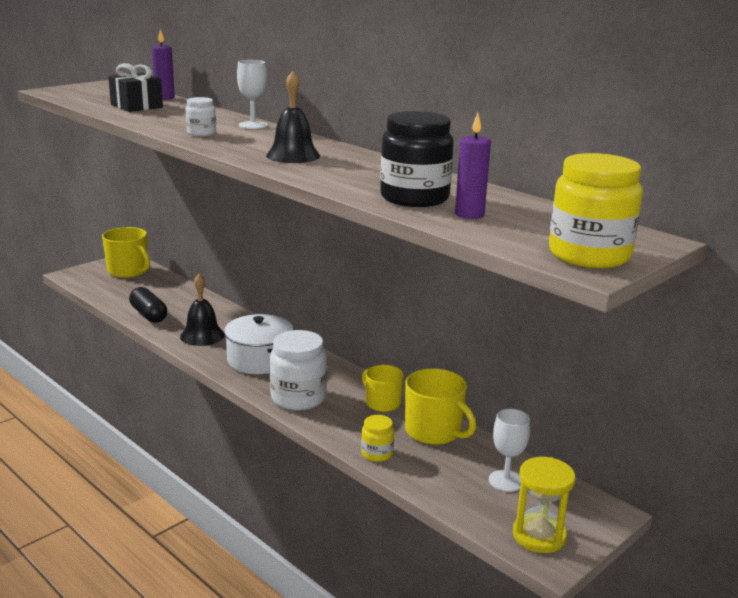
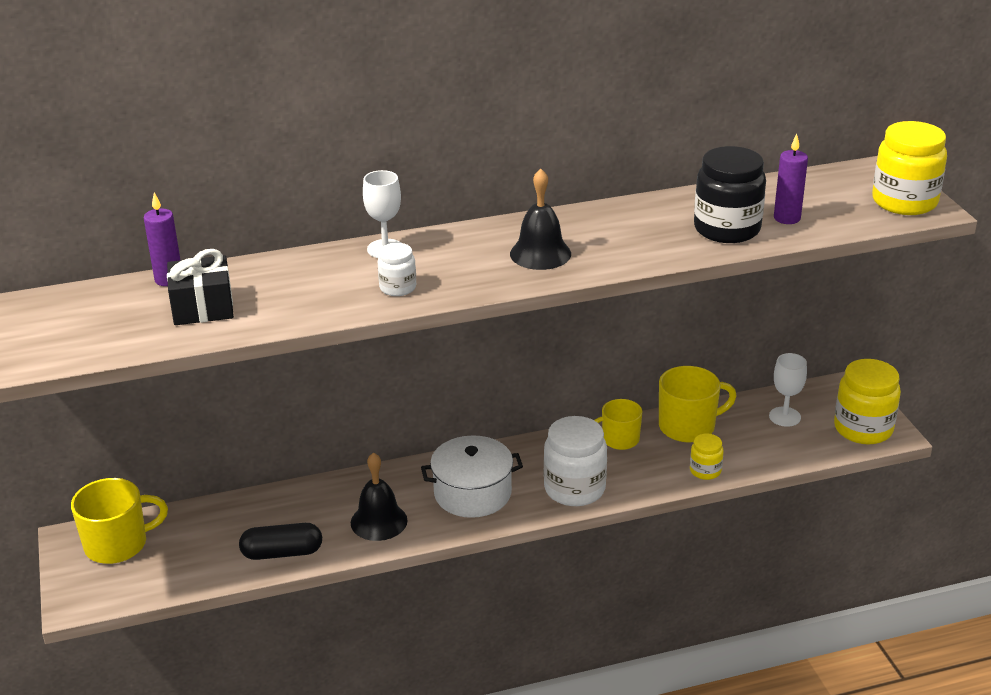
camera: 60 degrees left, 10 degrees up
(539, 536) = (863, 429): yellow hourglass -> yellow jar

